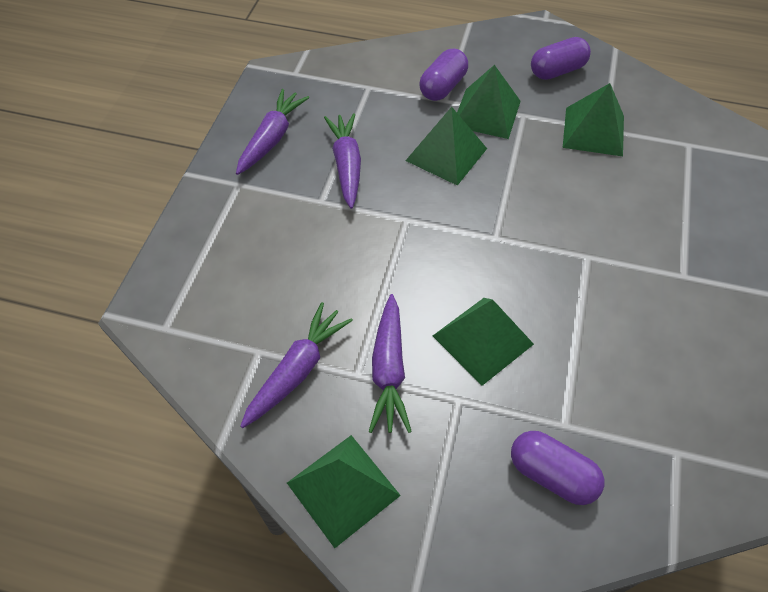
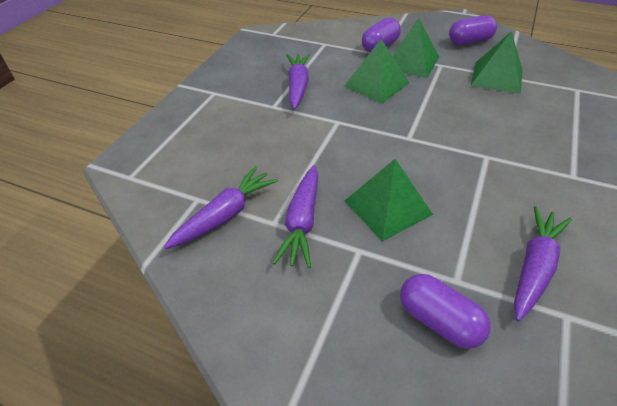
camera: 10 degrees right, 10 degrees down
(272, 138) = (246, 68): purple carrot -> purple carrot (534, 267)
(343, 489) = (241, 310): green pyramid -> none

